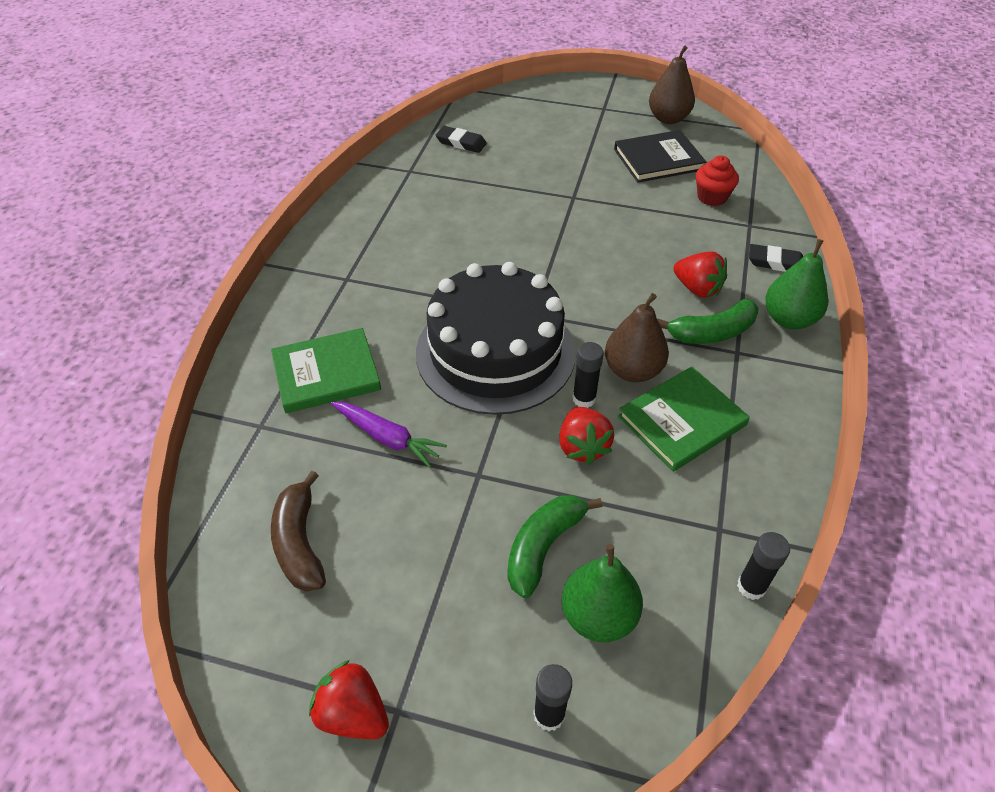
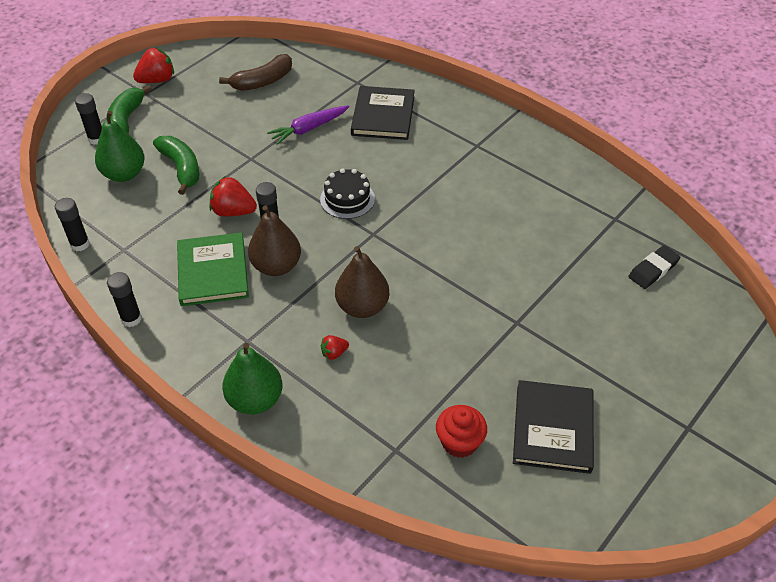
camera: 115 degrees right, 0 degrees up
(299, 542) = (263, 82): brown banana -> brown banana turned 135 degrees clockwise
(326, 373) = (383, 116): green book -> black book
(495, 352) = (347, 199): black cake -> black cake, size x0.43
(668, 118) = (640, 487): brown pear -> brown pear (362, 307)
(697, 289) = (334, 353): red strawberry -> red strawberry, size x0.54
(712, 333) = (278, 335): green banana -> green banana (126, 120)
(775, 262) = (329, 437): black eraser -> none
(798, 460) = (131, 319): none -> black glue stick

